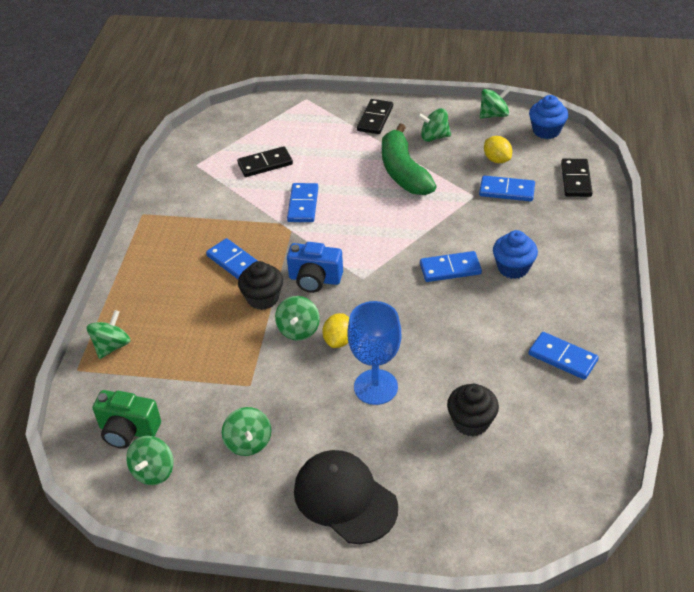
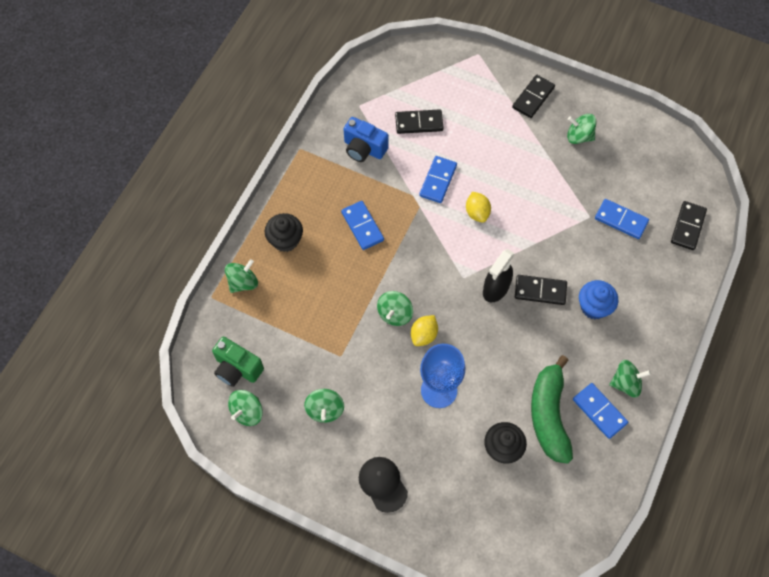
camera: 15 degrees right, 20 degrees up
(263, 298) = (375, 272): black cupcake -> black cupcake (285, 240)
(315, 279) = (423, 266): blue camera -> blue camera (364, 148)
(345, 498) = (383, 484): black cap -> black cap, size x0.65
(401, 279) = (495, 289): none -> black spray bottle
(403, 172) = (537, 170): green banana -> green banana (549, 415)
(450, 269) = (540, 291): blue domino -> black domino
(494, 115) = (643, 126): green spinning top -> green spinning top (626, 383)
(497, 159) = (626, 181): yellow lemon -> yellow lemon (477, 213)
(546, 131) = (684, 160): blue cupcake -> none

